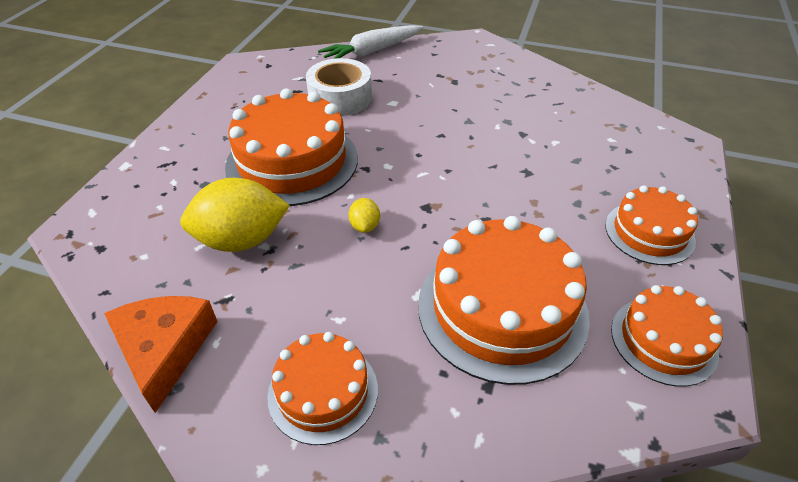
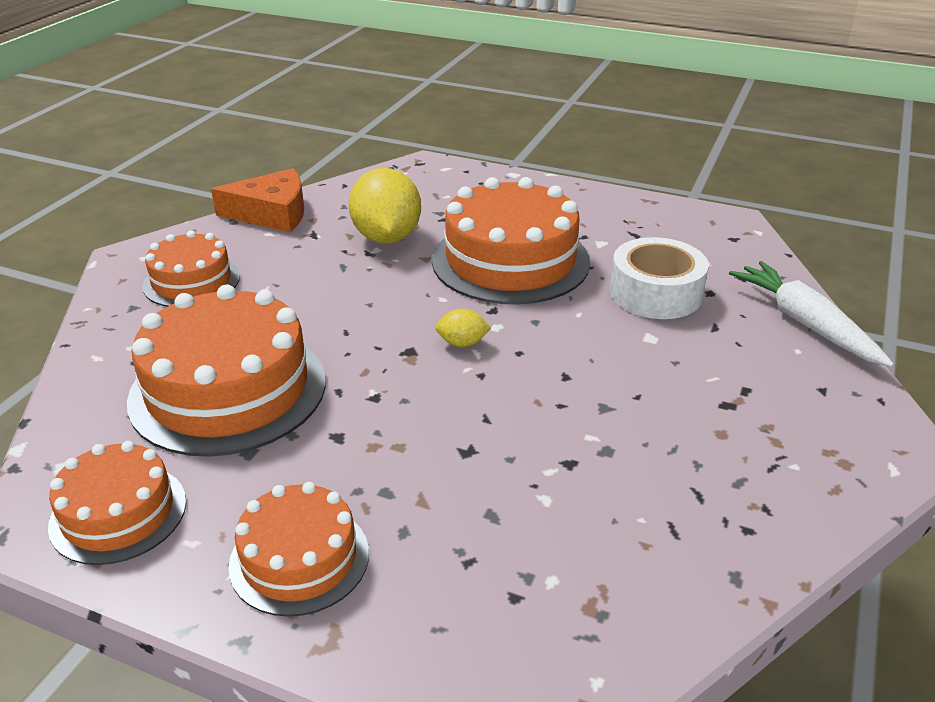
camera: 95 degrees right, 10 degrees down
(365, 226) = (387, 306): yellow lemon -> yellow lemon (462, 343)

